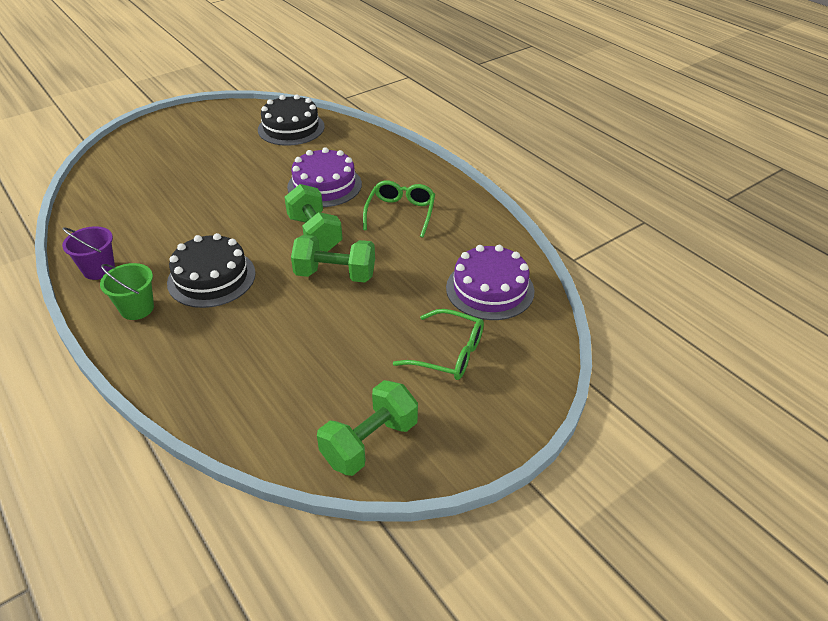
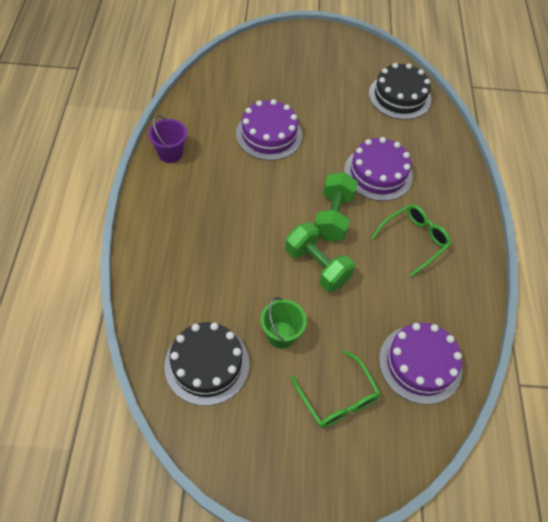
camera: 35 degrees right, 15 degrees up
(137, 308) = (169, 204): green bucket -> green bucket (281, 335)
(193, 207) = (269, 134): none -> purple cake
(211, 278) = (233, 210): black cake -> black cake (207, 364)
(370, 442) = (224, 428): green dumbbell -> none

